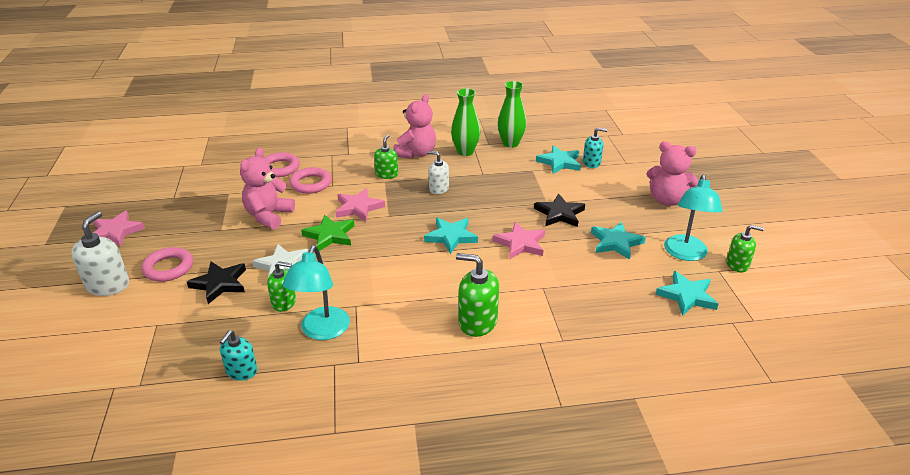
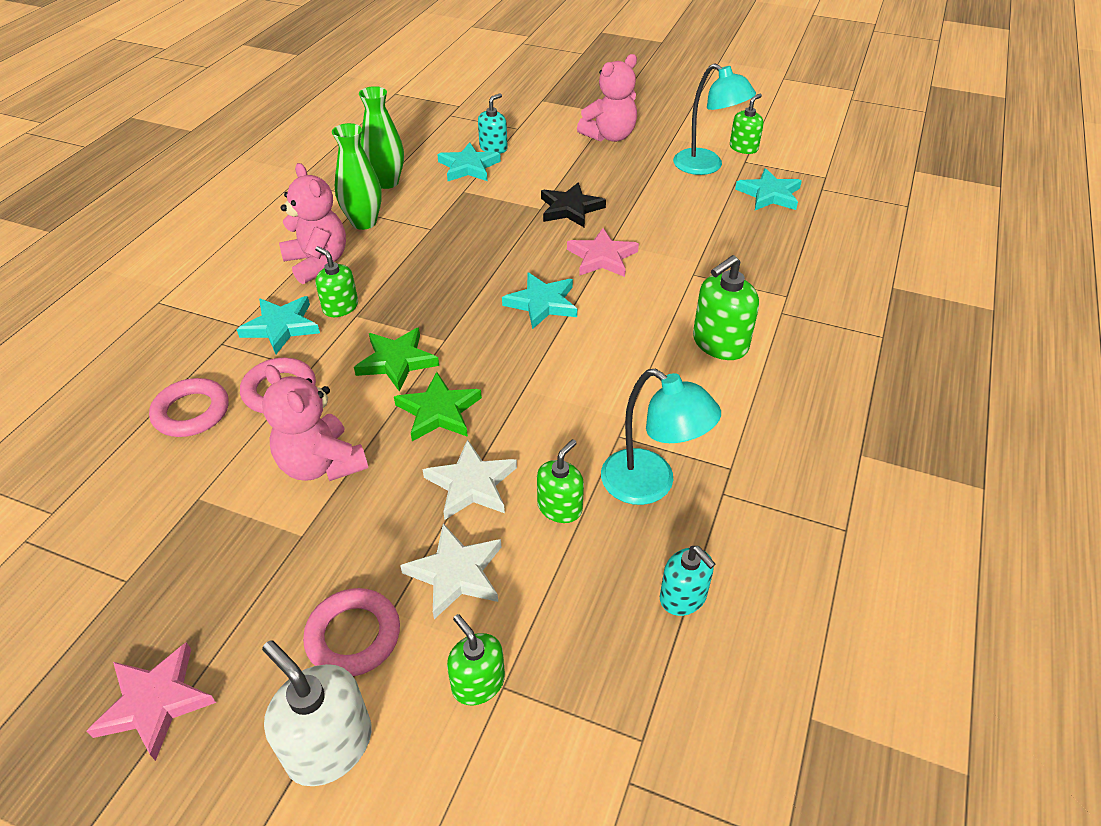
camera: 60 degrees left, 10 degrees up
(155, 316) = (478, 683): none -> green soap dispenser
(220, 284) = (456, 573): black star -> white star
(358, 207) = (396, 361): pink star -> green star
(438, 188) = (426, 275): white soap dispenser -> none
(616, 242) = (654, 196): turquoise star -> turquoise star (281, 327)

